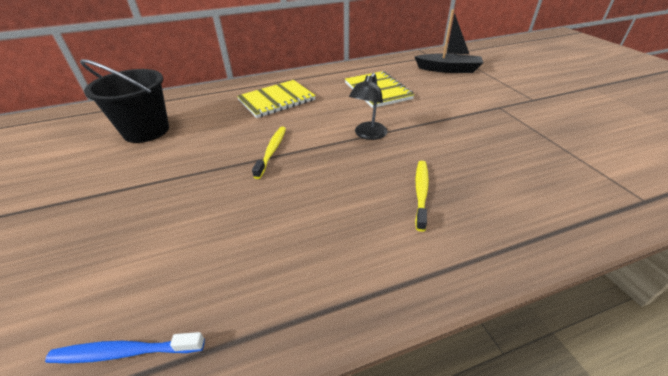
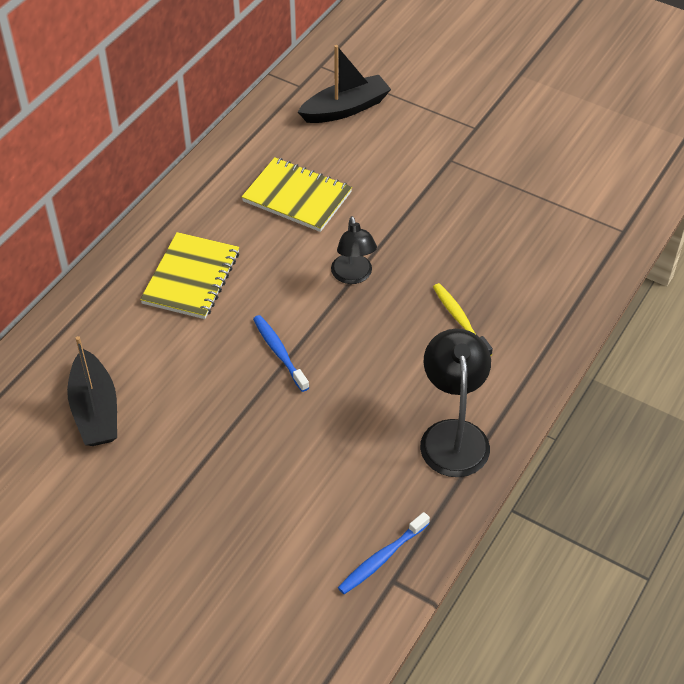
camera: 40 degrees left, 10 degrees up
(146, 131) = (95, 410): black bucket -> black boat
(272, 151) = (279, 352): yellow toothbrush -> blue toothbrush
(323, 277) = (453, 435): none -> black lamp

